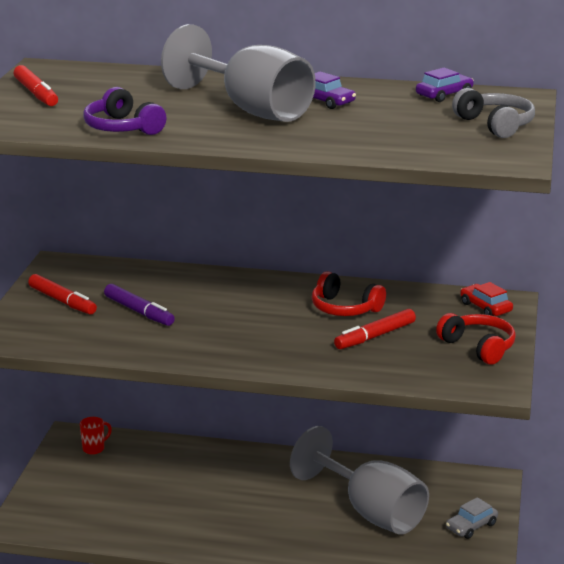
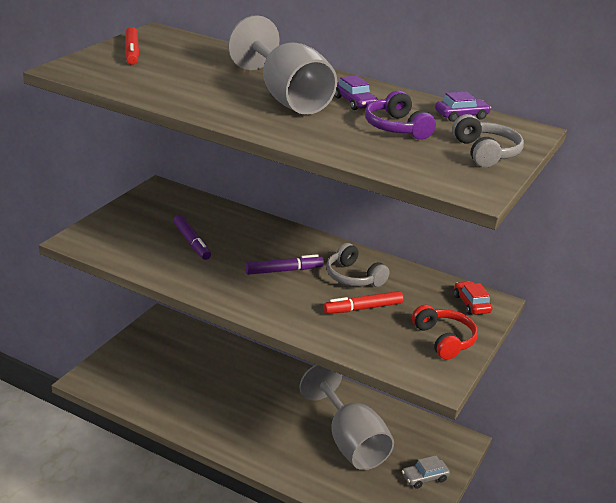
camera: 15 degrees right, 5 degrees up
(62, 301) = (141, 220): red marker -> none
(94, 449) = (171, 332): red mug -> none
(122, 128) = (169, 93): purple headphones -> purple headphones (396, 128)
(264, 318) = (284, 270): none -> purple marker
(344, 308) = (353, 277): red headphones -> grey headphones

